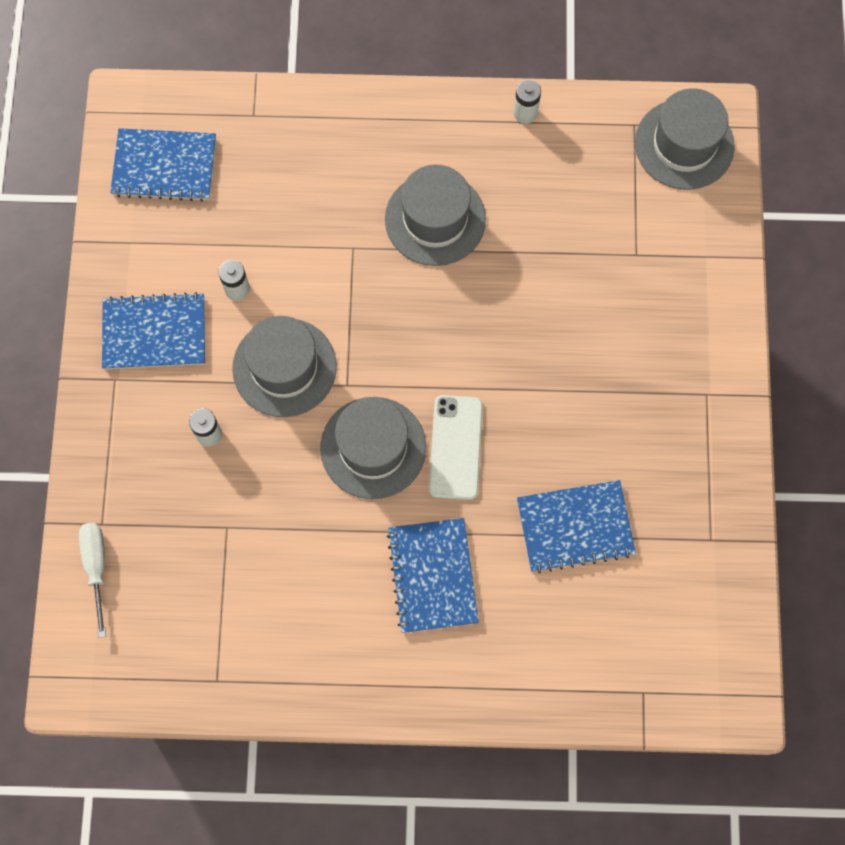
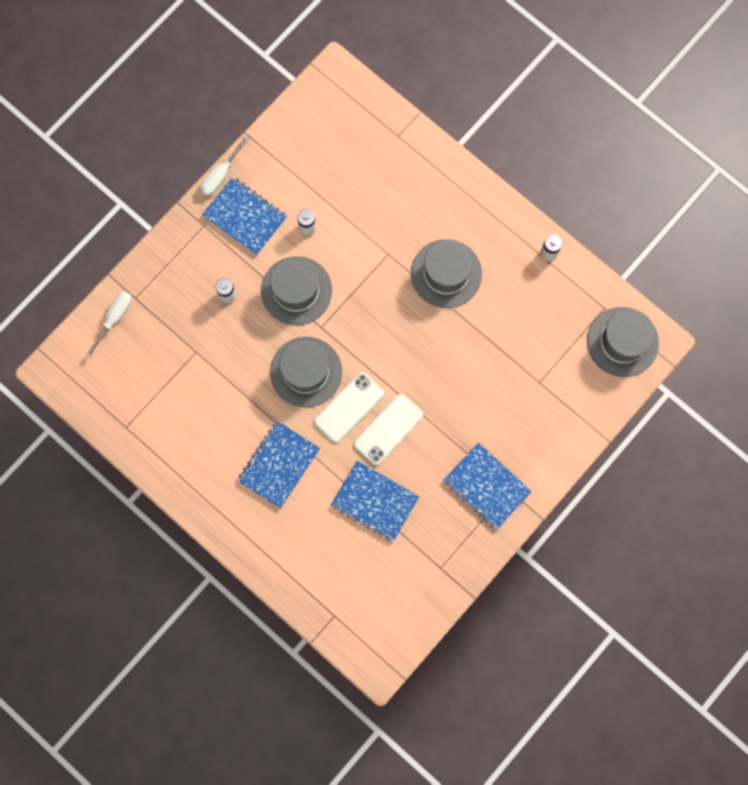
camera: 40 degrees right, 5 degrees up
(86, 309) = (220, 175): none -> white screwdriver
(164, 166) = (326, 127): blue notebook -> blue notebook (486, 486)
(520, 436) = (388, 429): none -> white phone

